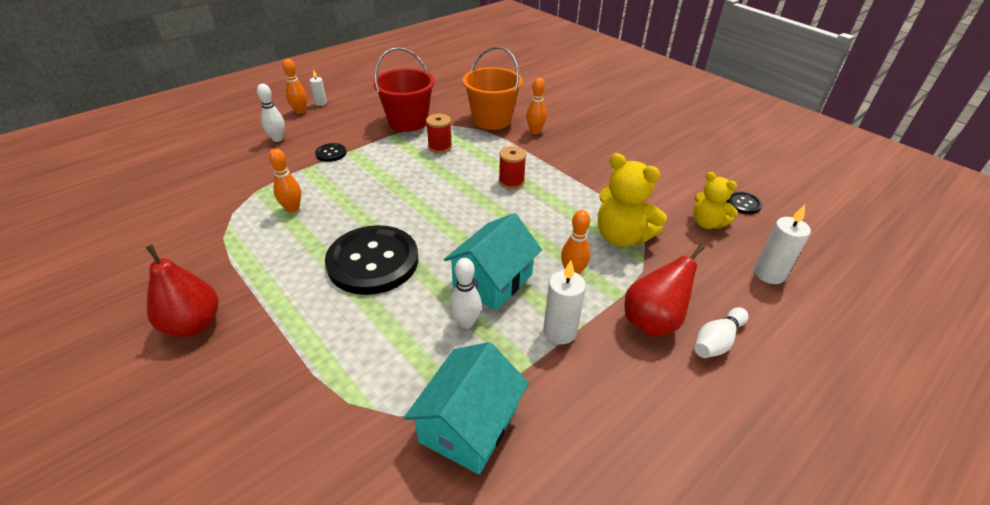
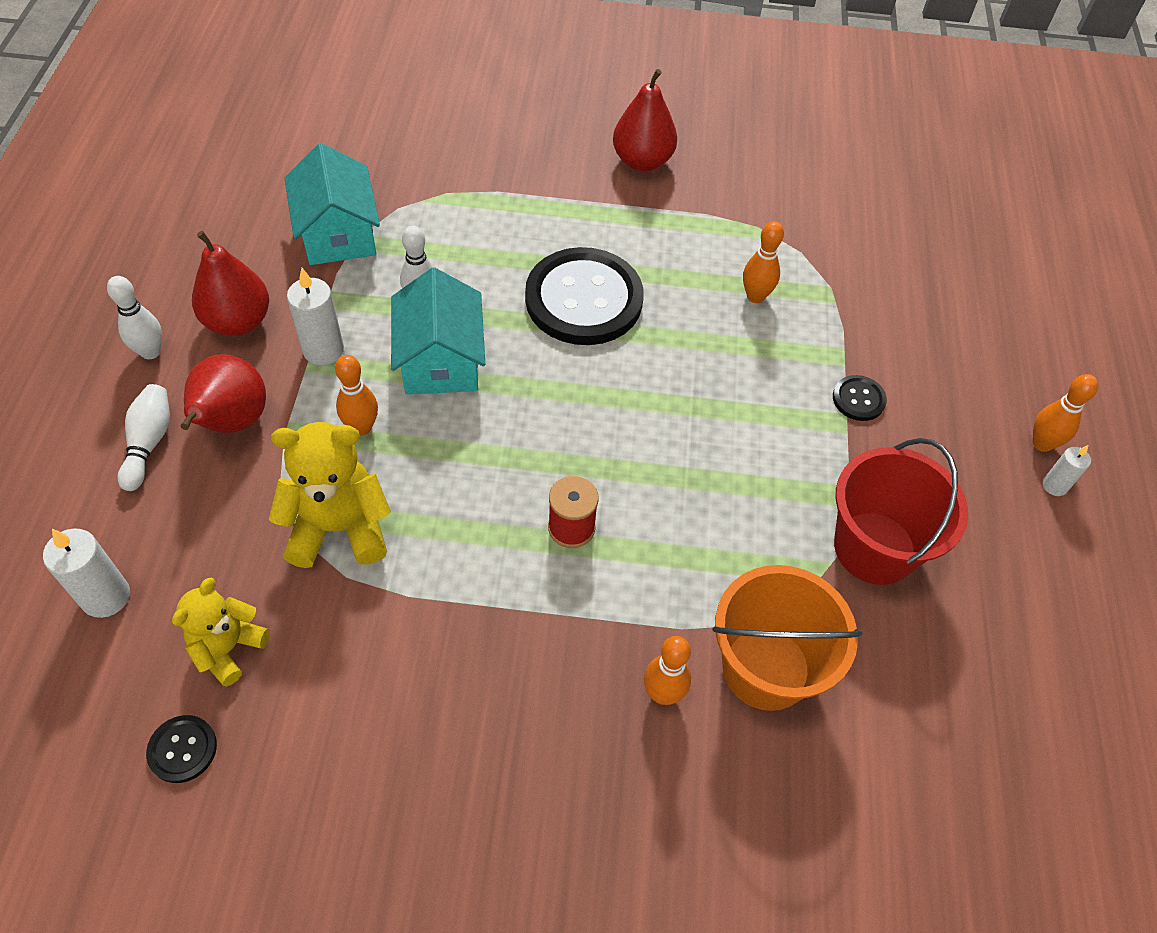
camera: 135 degrees right, 15 degrees up
(277, 139) = (960, 372): white bowling pin -> white bowling pin (150, 352)
(440, 147) = (750, 525): red spool -> none
(607, 394) = (238, 321): none -> red pear
(707, 223) = (228, 648): yellow teddy bear -> yellow teddy bear turned 60 degrees counterclockwise

